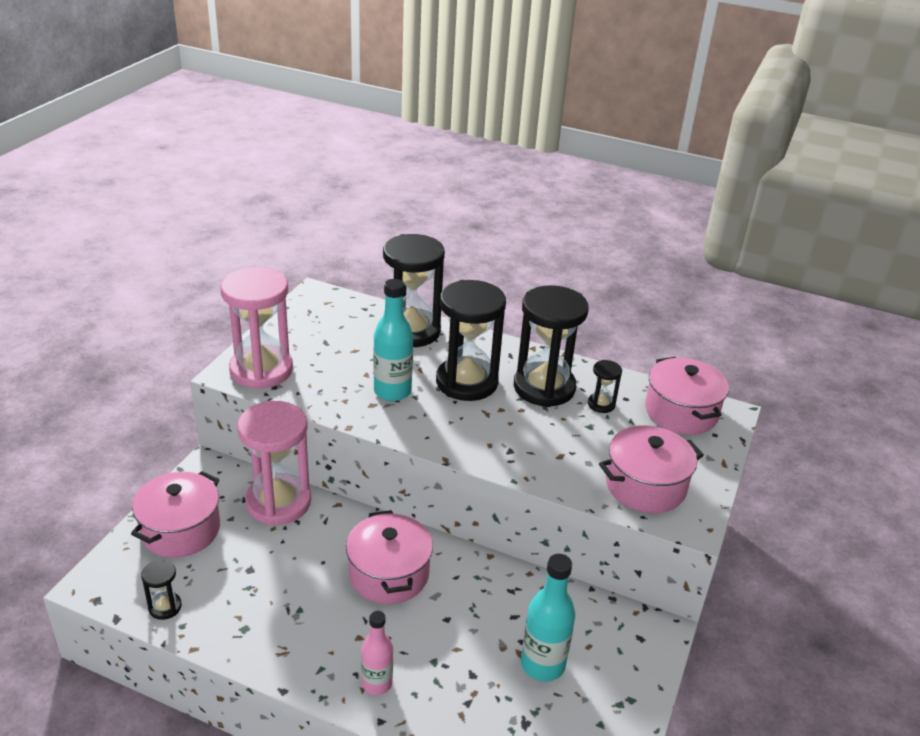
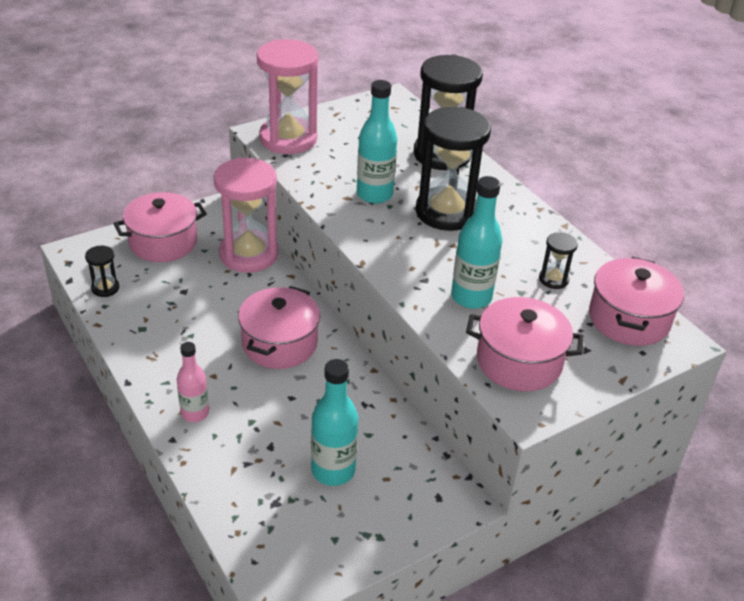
camera: 35 degrees right, 5 degrees up
(544, 387) = (513, 244): black hourglass -> none
(559, 448) = (471, 297): none -> turquoise bottle

